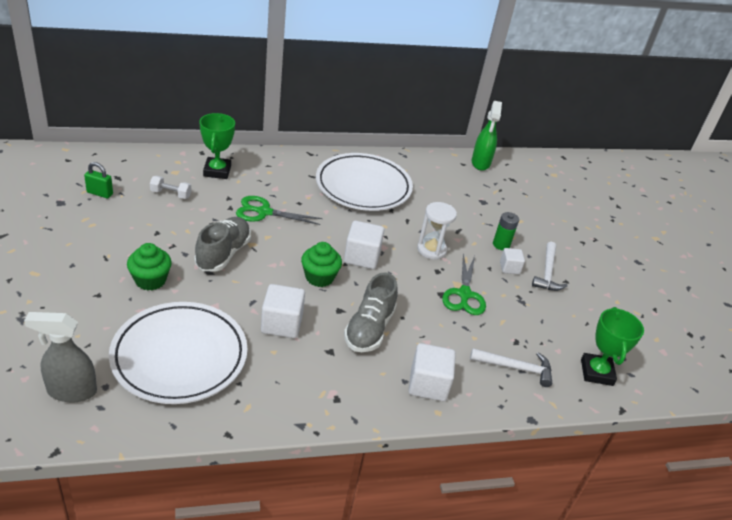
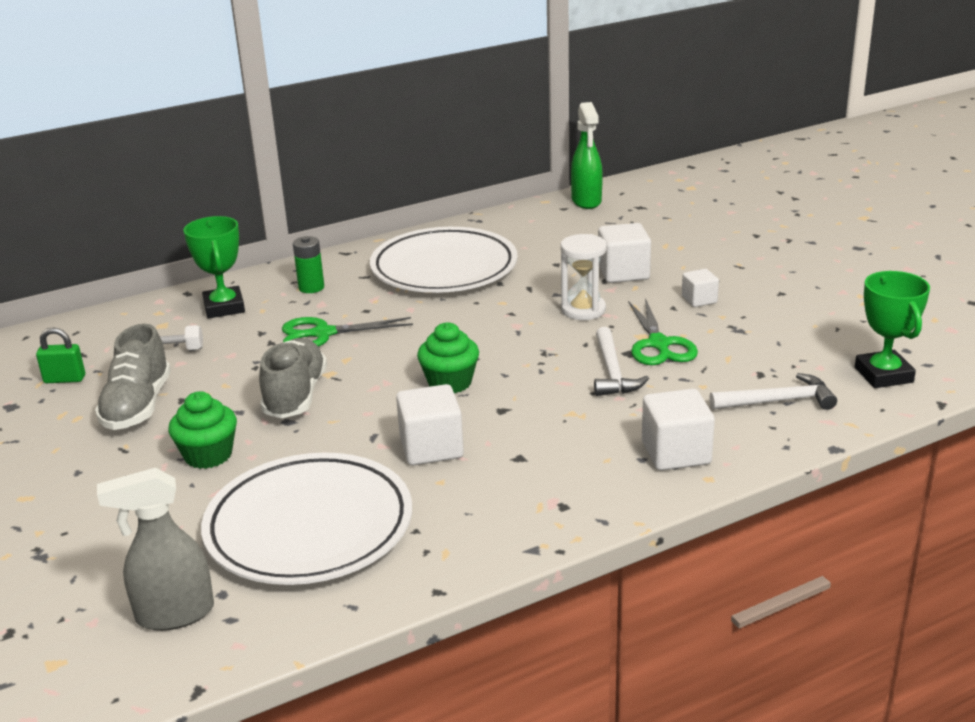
camera: 10 degrees left, 10 degrees down
(362, 257) = (493, 344): white cube -> white cube (623, 273)
(369, 329) = (556, 418): grey shoe -> grey shoe (138, 406)
(501, 244) = (671, 279): green battery -> green battery (311, 287)
(547, 273) = (752, 291): white hammer -> white hammer (613, 372)

